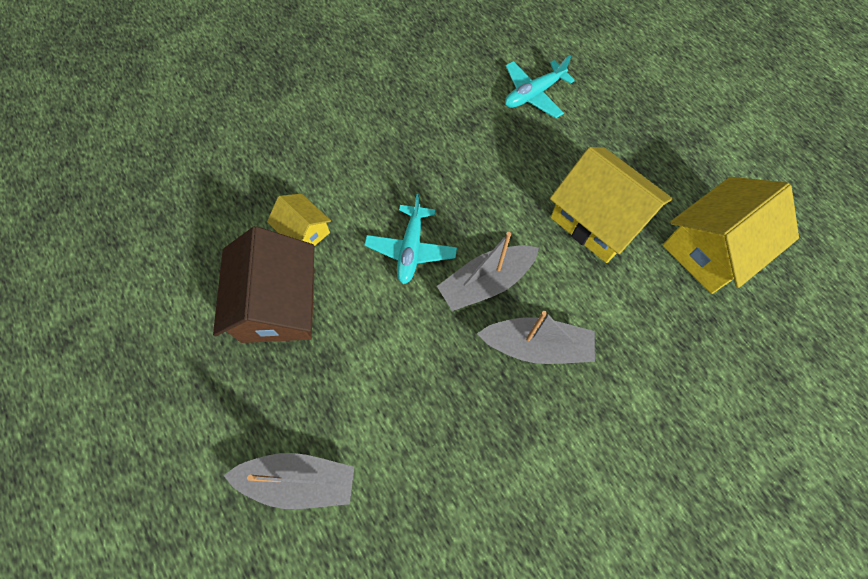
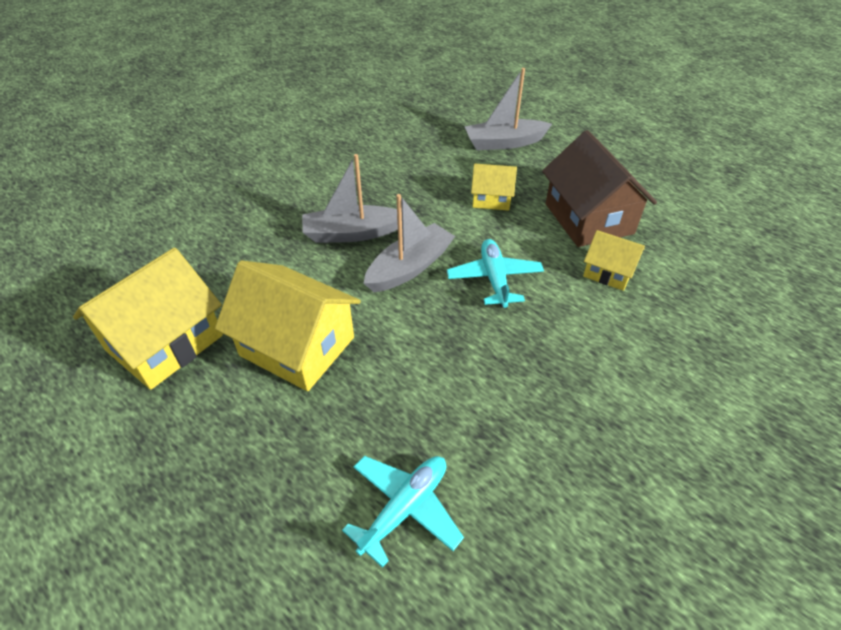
camera: 165 degrees right, 20 degrees down
(367, 364) = (491, 199): none -> yellow house

